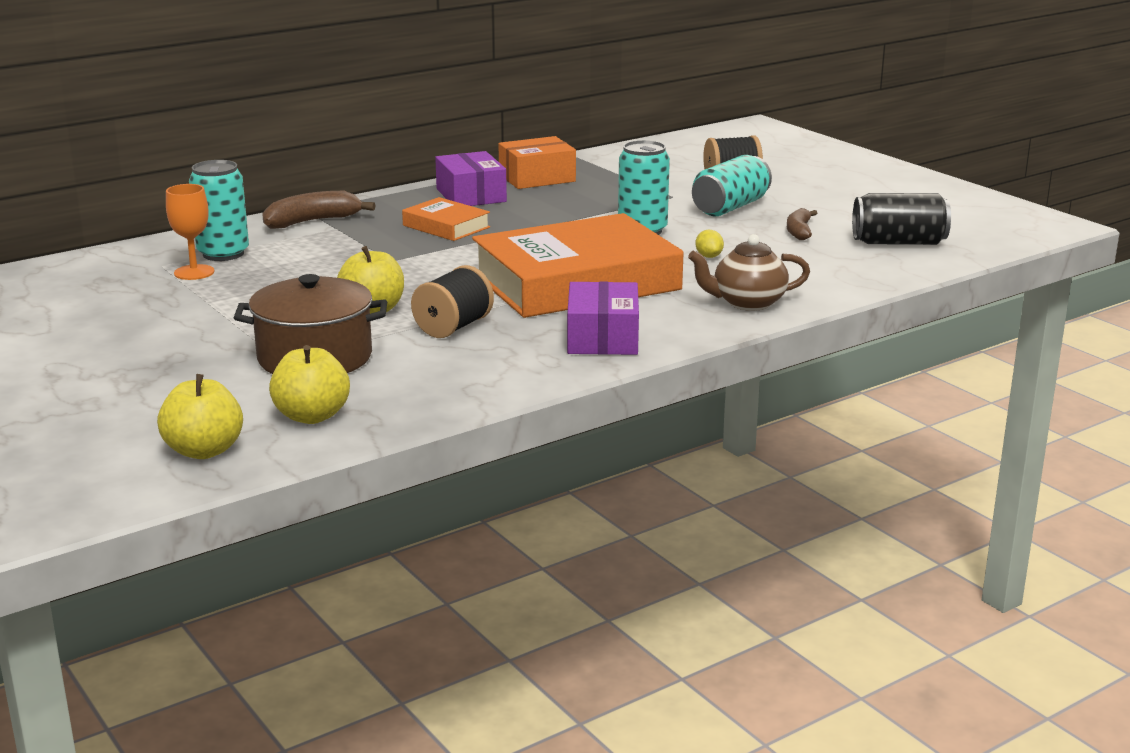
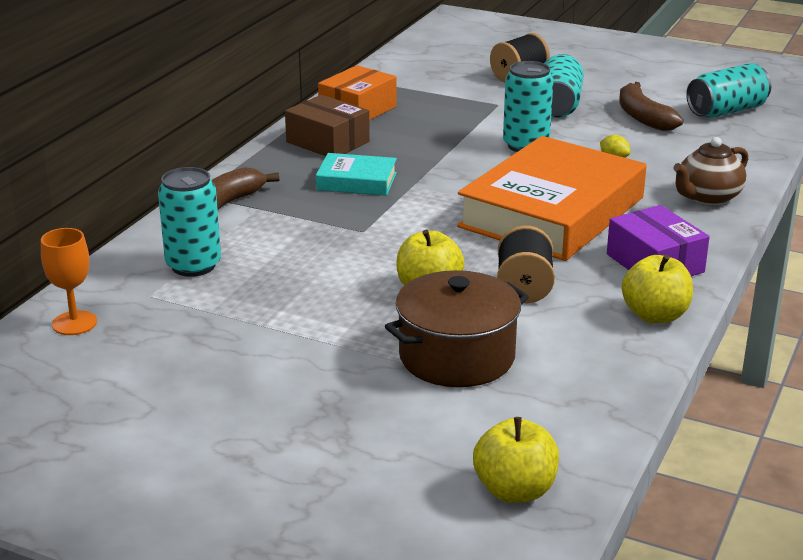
camera: 30 degrees left, 5 degrees up
(194, 272) = (197, 295): orange goblet -> orange goblet (74, 323)
(312, 416) = (549, 420): yellow apple -> yellow apple (655, 315)
(446, 226) = (356, 181): orange book -> turquoise book
(471, 195) = (328, 142): purple box -> brown box
(799, 231) = (643, 117): brown banana -> brown banana, size x1.58
(898, 242) = (726, 111): black can -> turquoise can

